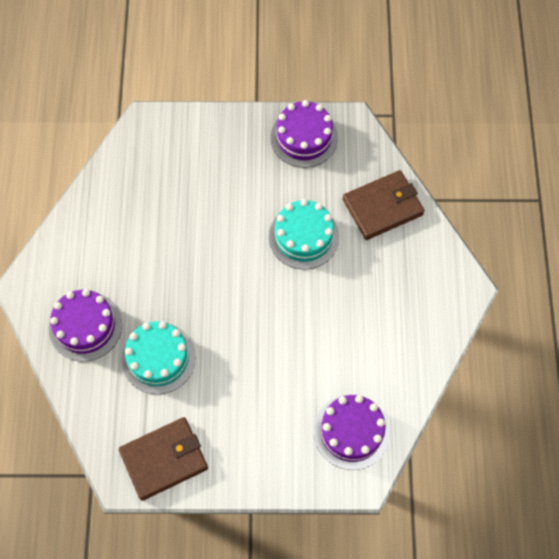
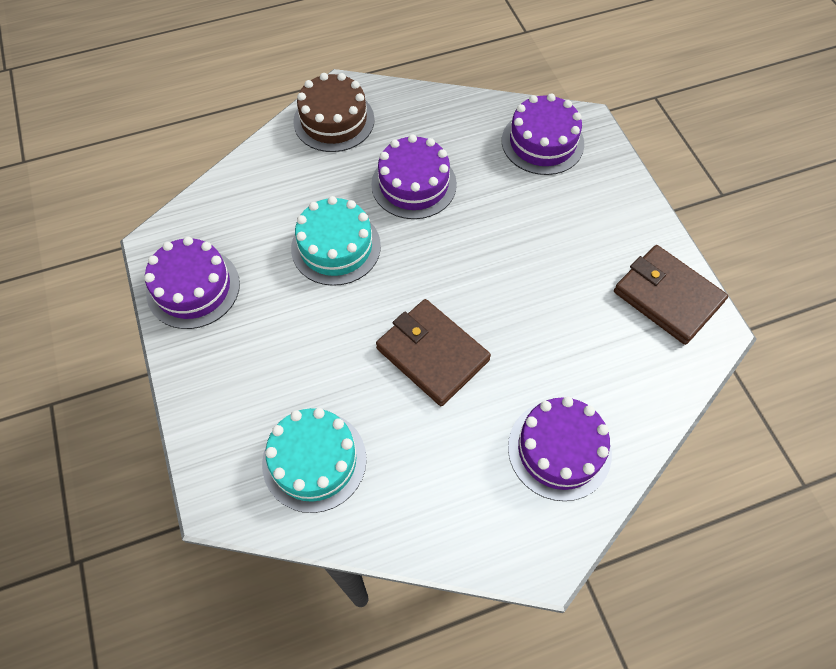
camera: 110 degrees left, 5 degrees down
(158, 358) = (557, 346): turquoise cake -> turquoise cake (314, 461)
(343, 310) = (414, 184): none -> purple cake
(382, 207) = (269, 182): brown wallet -> brown wallet (432, 354)
(433, 271) = (334, 120): none -> brown cake

